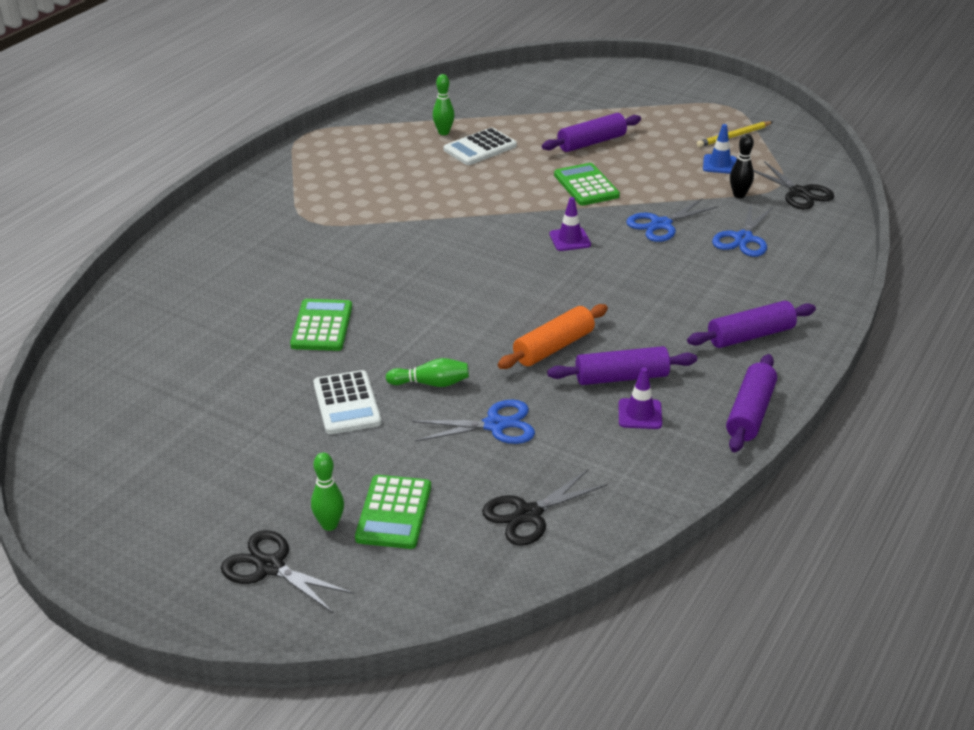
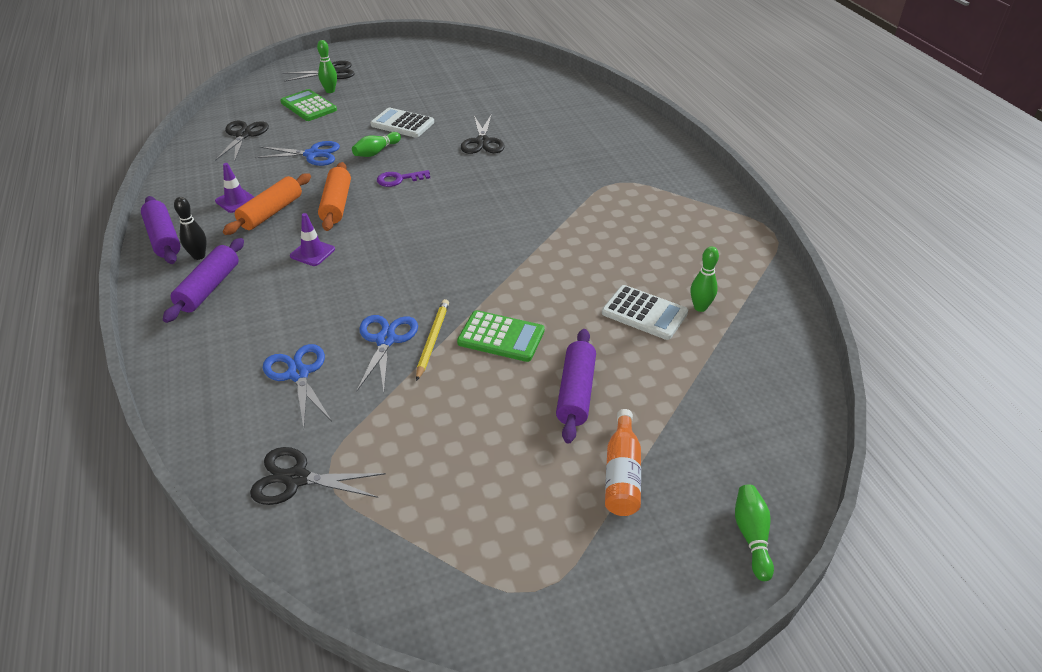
camera: 130 degrees right, 5 degrees up
(322, 326) = (482, 142): green calculator -> black scissors
(462, 337) = (399, 179): none -> purple key
(480, 148) = (644, 313): white calculator -> white calculator turned 120 degrees clockwise
(495, 425) = (312, 154): blue scissors -> blue scissors turned 120 degrees counterclockwise
(570, 239) = (435, 278): purple traffic cone -> purple traffic cone (312, 253)
(608, 71) = (751, 536): none -> green bowling pin
(621, 377) = (271, 212): purple rolling pin -> orange rolling pin
(626, 110) = (622, 474): none -> orange bottle
(719, 164) = (422, 459): blue traffic cone -> none
(734, 136) = (459, 524): yellow pencil -> yellow pencil (432, 340)
(739, 195) = (355, 427): black bowling pin -> black bowling pin (199, 256)

